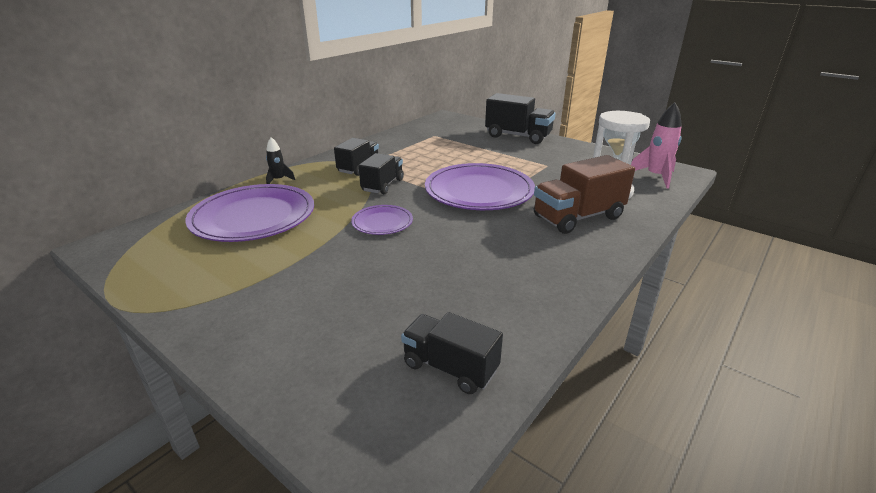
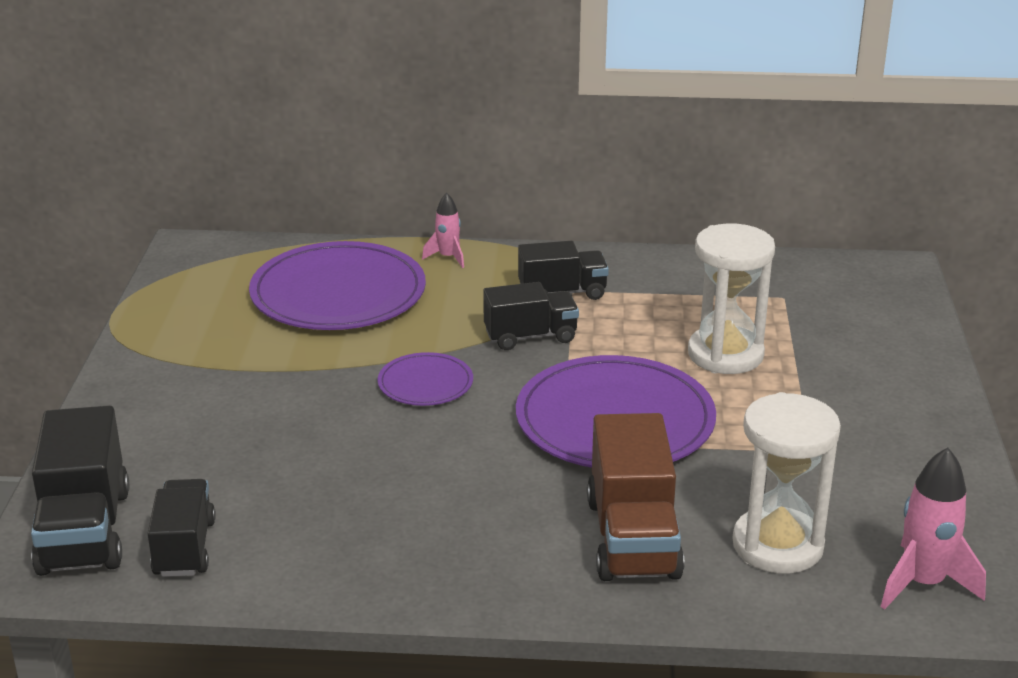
camera: 55 degrees right, 0 degrees up
(279, 180) = (448, 257): black rocket -> pink rocket
(459, 156) = (725, 354): none -> white hourglass
(518, 136) = (910, 377): black truck -> black truck (85, 531)
(578, 217) = (633, 538): brown truck -> brown truck turned 120 degrees counterclockwise

